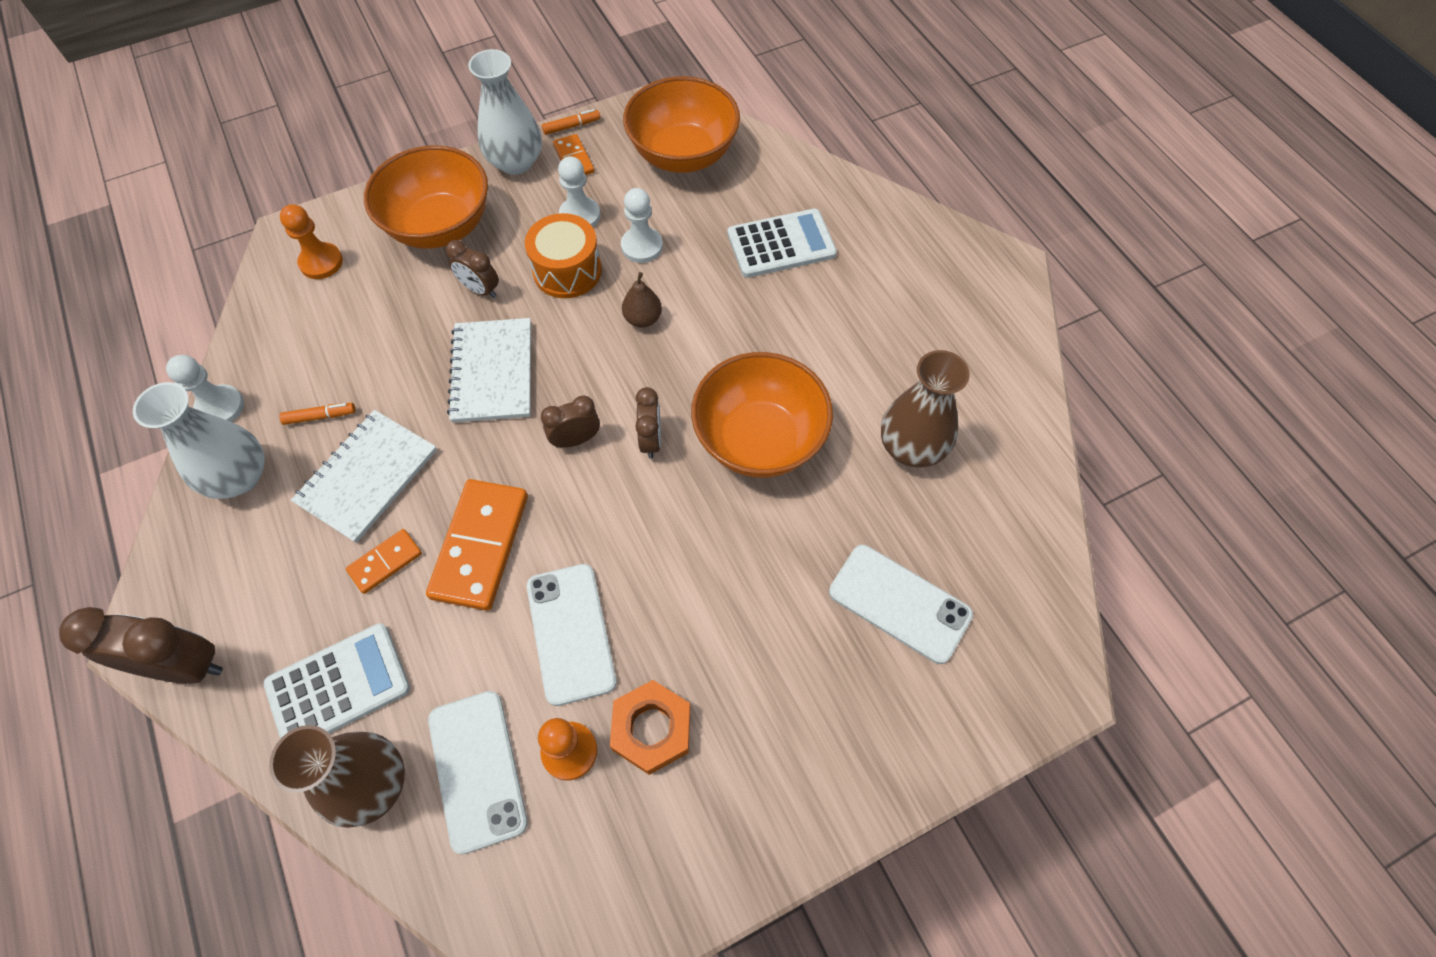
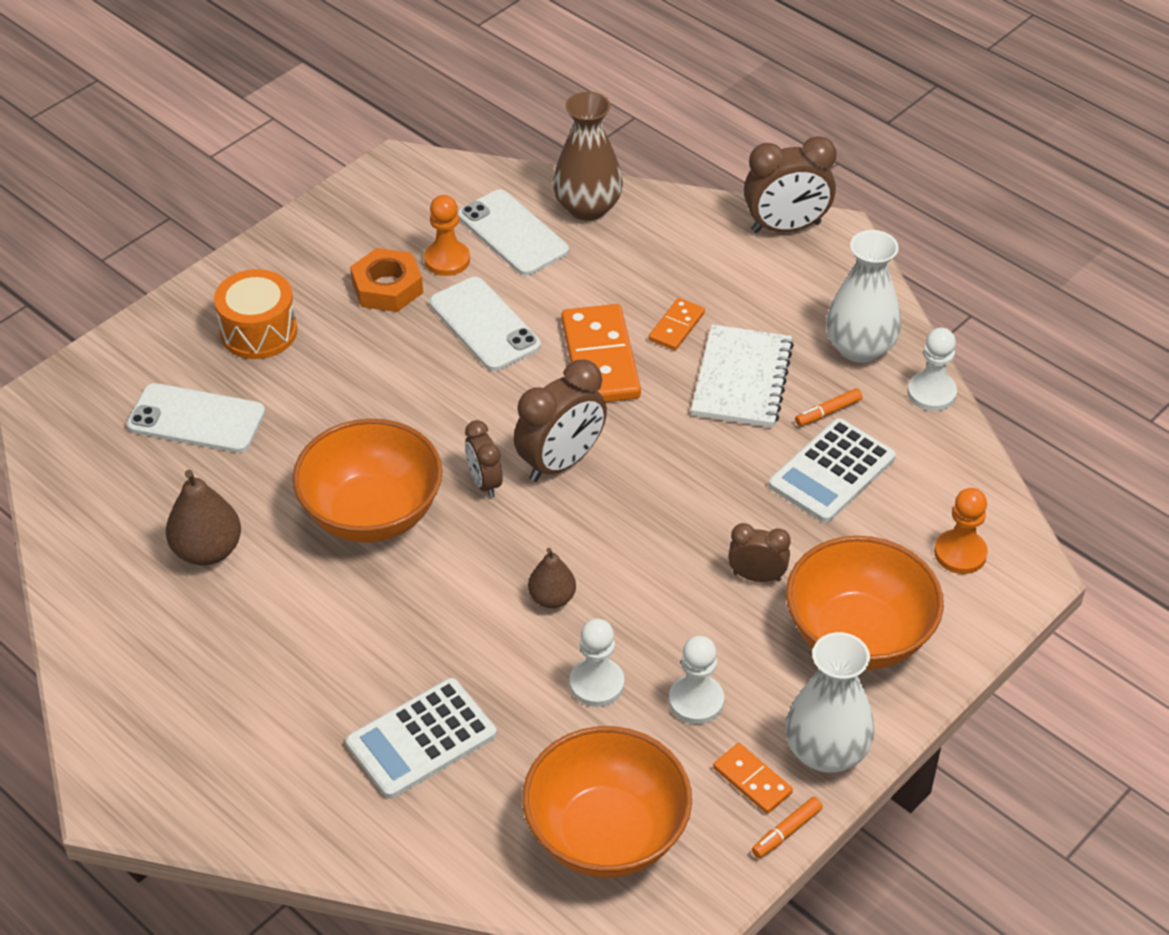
camera: 160 degrees right, 15 degrees down
(338, 686) = (654, 247): white calculator -> white calculator (832, 472)
(492, 372) = (685, 498): white notebook -> none
(567, 271) = (670, 627): orange drum -> orange drum (259, 331)
(576, 439) = (561, 462): brown clock -> brown clock, size x1.72
(911, 447) = (207, 550): brown vase -> brown pear

